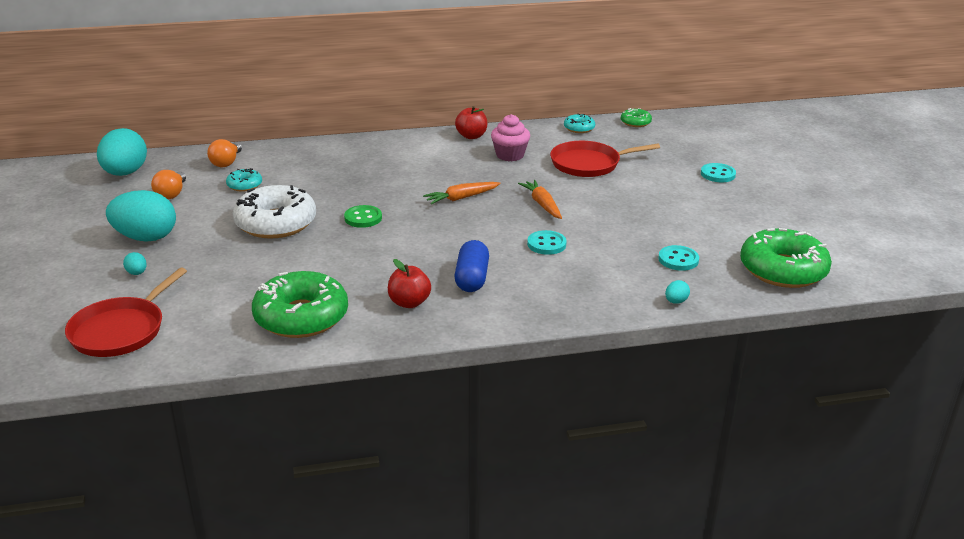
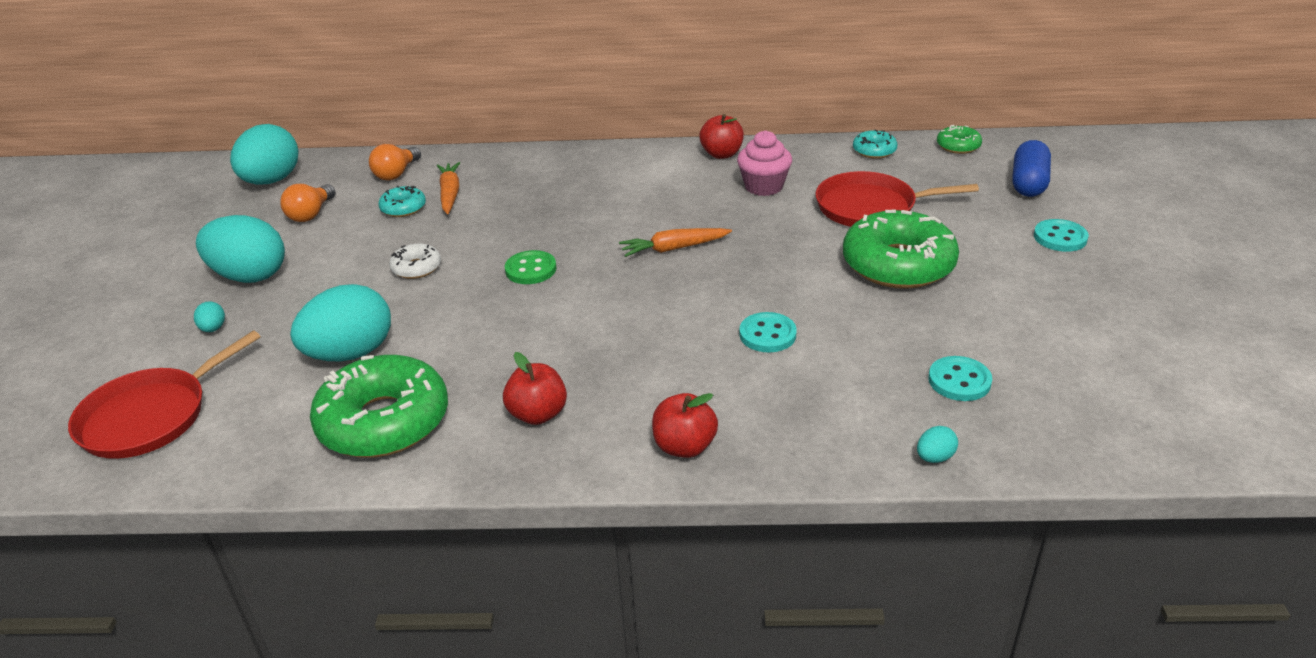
camera: 15 degrees right, 5 degrees up
(254, 279) = (350, 353): none -> turquoise egg
(276, 223) = (416, 268): white donut -> white donut, size x0.46
(472, 278) = (640, 382): blue capsule -> blue capsule (1028, 183)
(516, 311) = (684, 446): none -> red apple
(542, 204) = (783, 268): orange carrot -> orange carrot (450, 194)
(783, 270) = (1126, 417): green donut -> green donut (898, 264)

